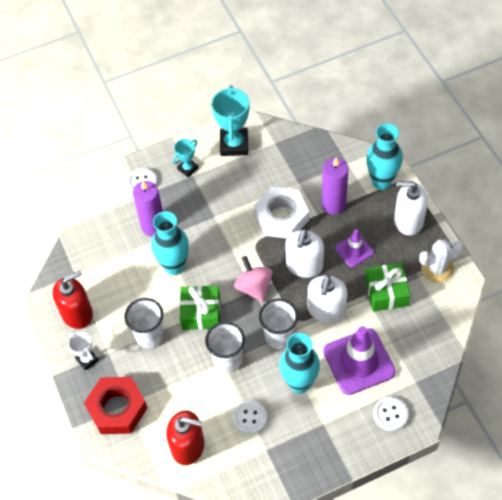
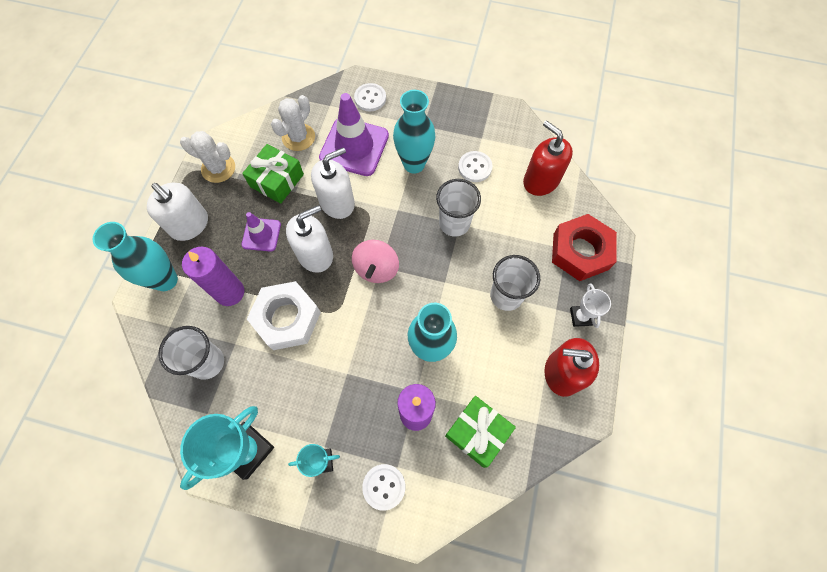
camera: 145 degrees left, 10 degrees up
(201, 313) = (443, 281): green gift -> green gift (477, 432)
(279, 336) = (395, 210): white cup -> white cup (207, 362)
(408, 336) = (298, 137): none -> white cactus

